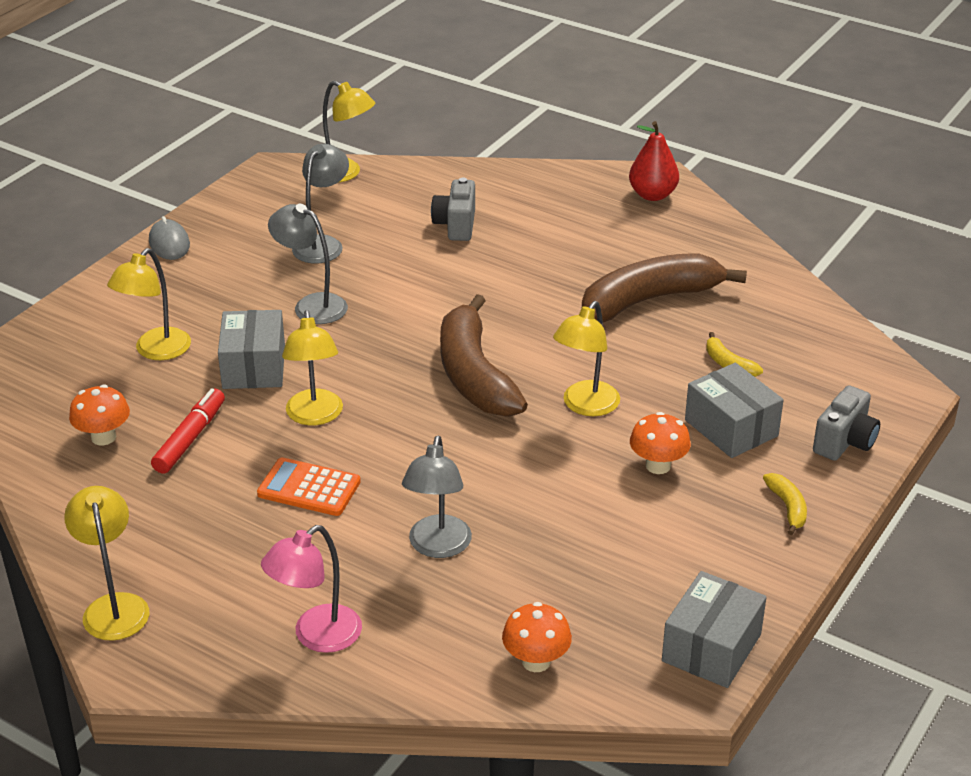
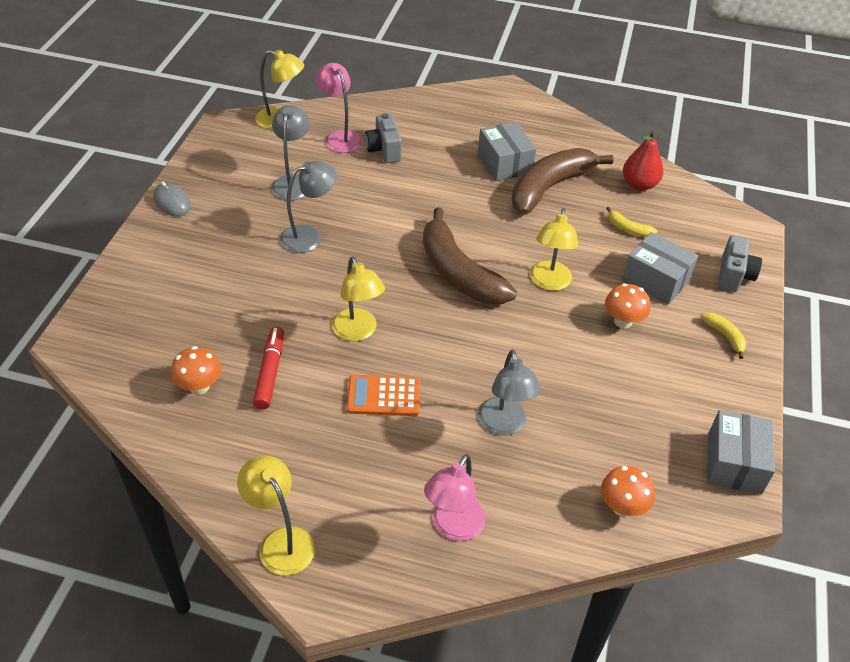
camera: 20 degrees left, 10 degrees up
(156, 351) = (206, 299): yellow lamp -> none
(254, 367) = (290, 298): grey box -> grey box (504, 163)
(311, 305) = (309, 236): grey lamp -> grey lamp turned 135 degrees clockwise
(408, 203) = (340, 137): none -> pink lamp
(652, 195) = (509, 103): red pear -> red pear (639, 184)

